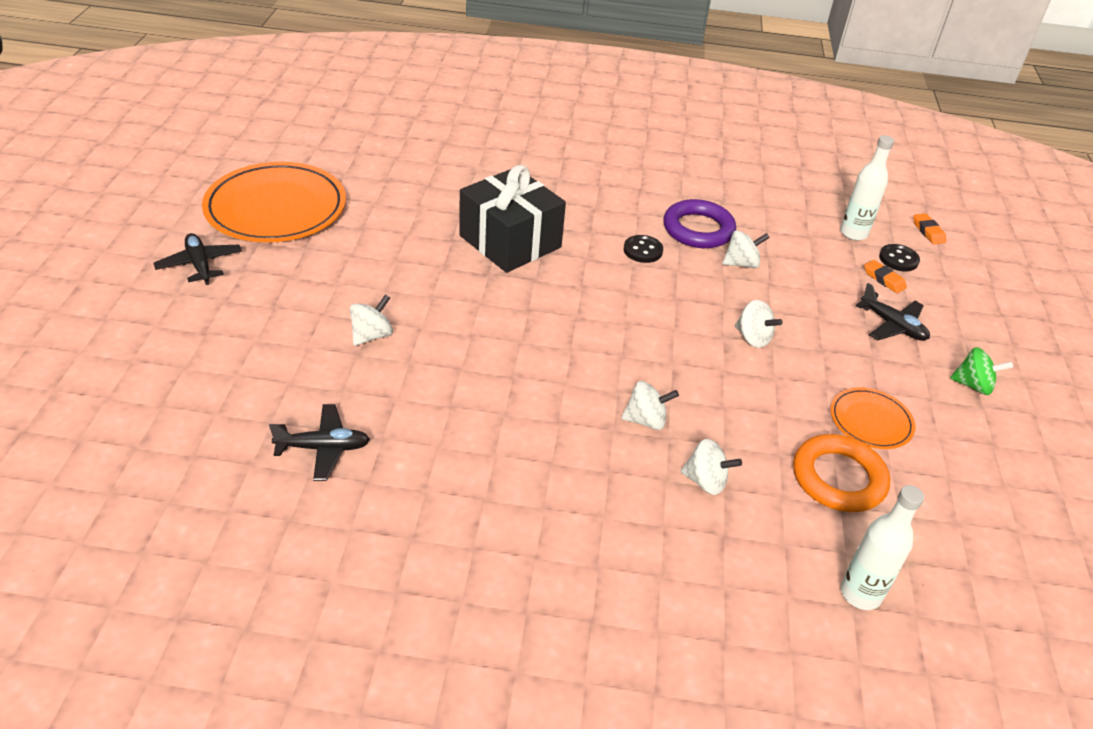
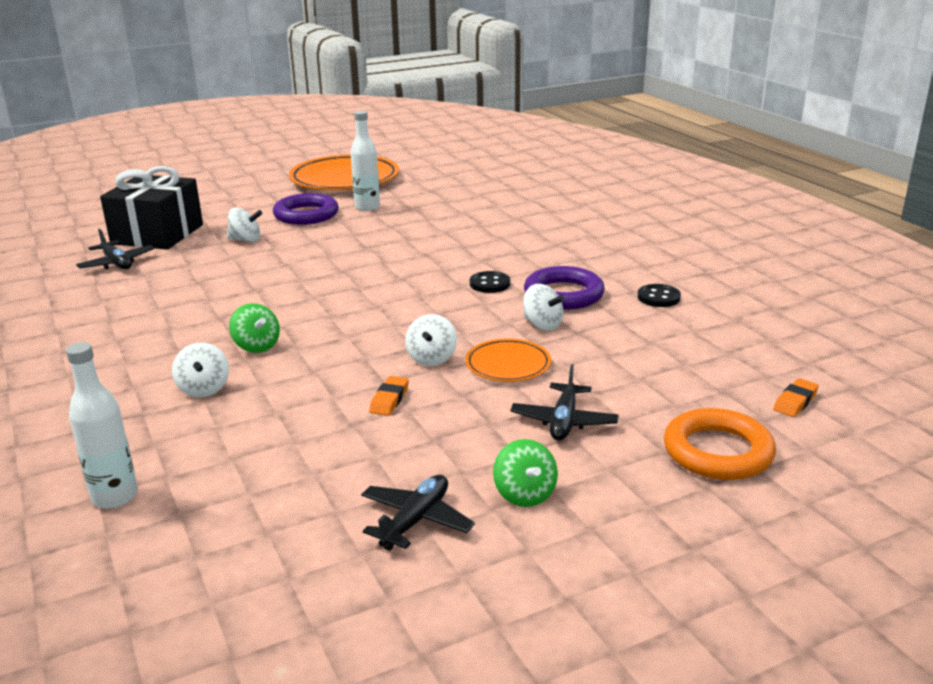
camera: 60 degrees right, 15 degrees down
(200, 265) = (257, 184): black plane -> black plane (416, 520)
(350, 272) = (306, 215): none -> purple ring
(510, 241) = (420, 241): black gift -> black gift (157, 234)
(646, 420) = (257, 346): white spinning top -> green spinning top
(838, 478) = (270, 448): orange ring -> orange ring (717, 452)
(853, 233) = (702, 362): white bottle -> white bottle (367, 207)
(870, 421) = (378, 446): orange plate -> orange plate (508, 365)
(884, 279) = (644, 397): orange eraser -> orange eraser (389, 400)
(898, 259) = (700, 397): black button -> black button (658, 297)

